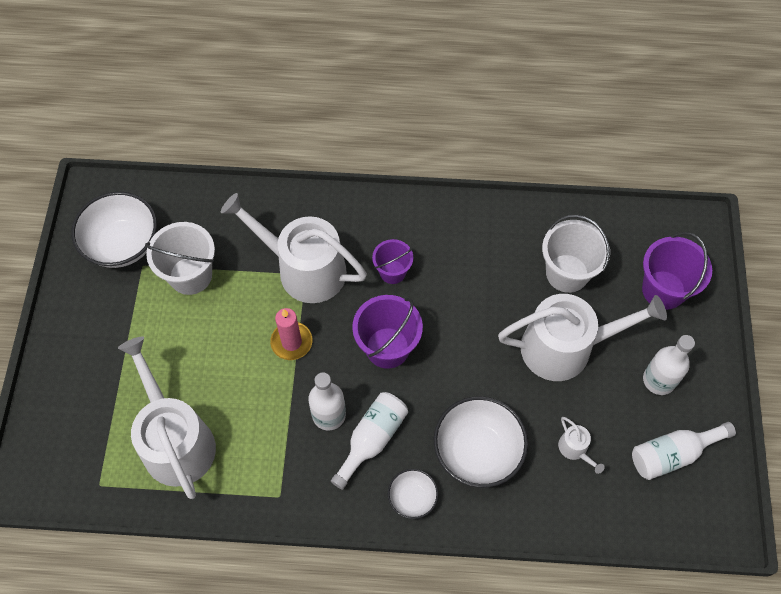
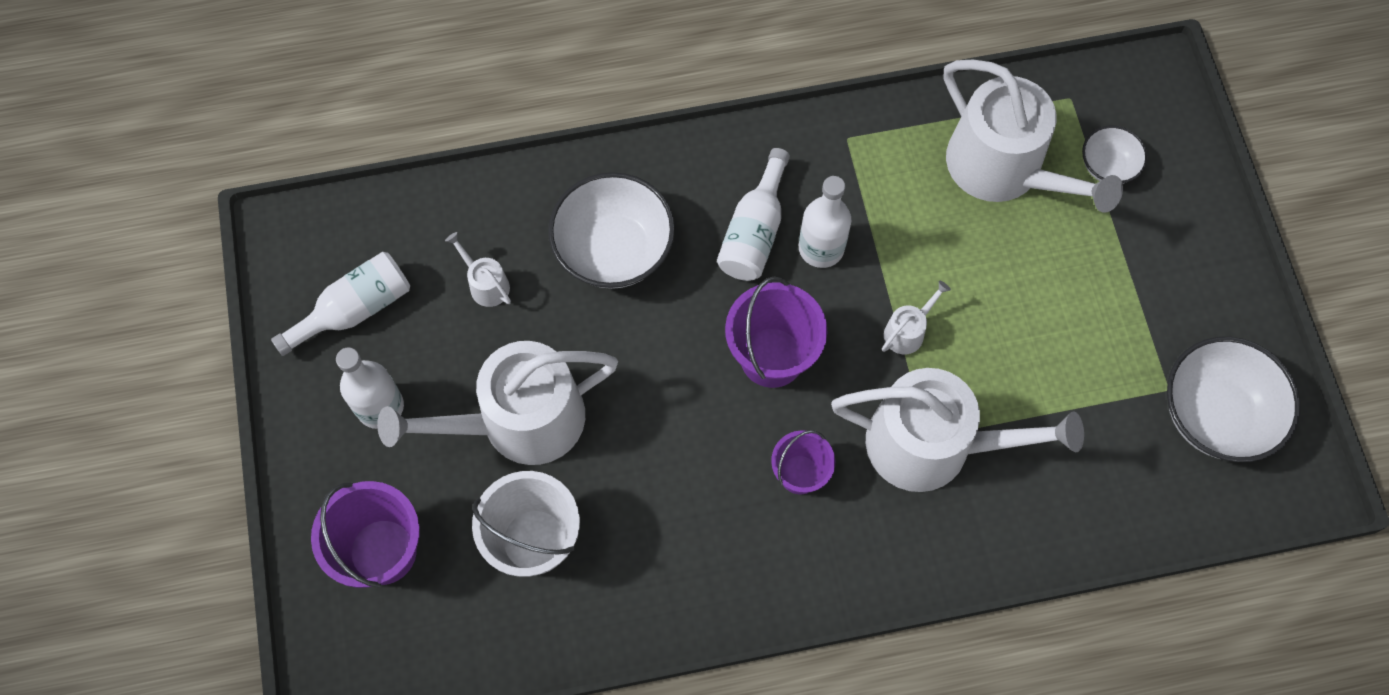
camera: 165 degrees right, 5 degrees up
(190, 275) = (1092, 392): white bucket -> none
(291, 342) = (907, 331): pink candle -> white watering can
(412, 498) = (683, 175): white bowl -> white bowl (1107, 166)

